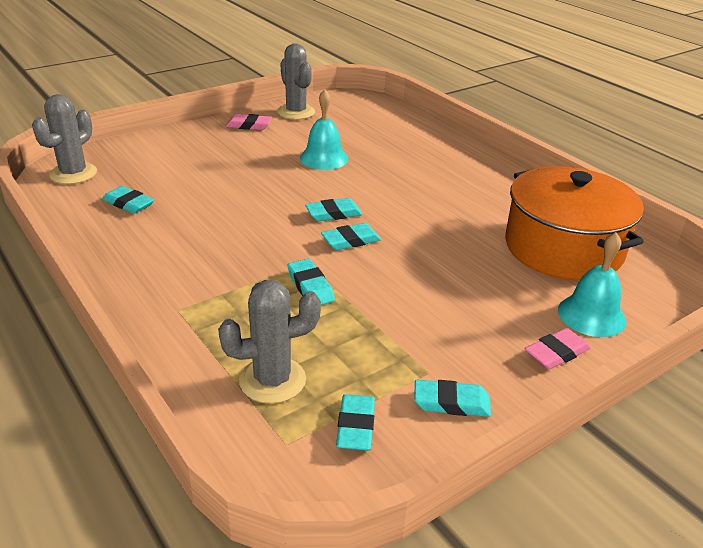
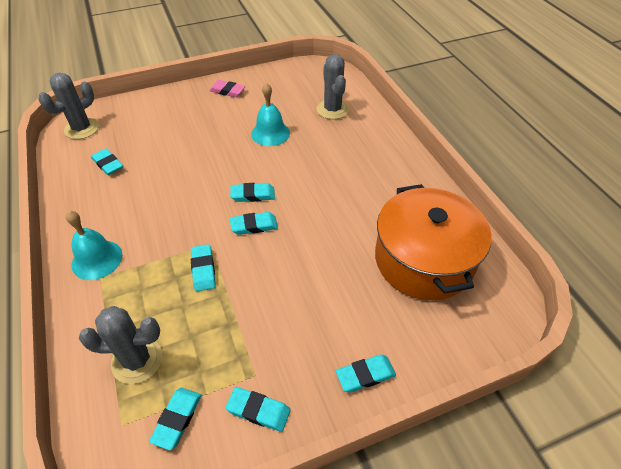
camera: 15 degrees right, 15 degrees up
(296, 112) = (269, 80): grey cactus -> grey cactus (332, 109)
(556, 353) = (365, 375): pink eraser -> turquoise eraser
(591, 315) = (414, 339): turquoise bell -> turquoise bell (97, 259)

